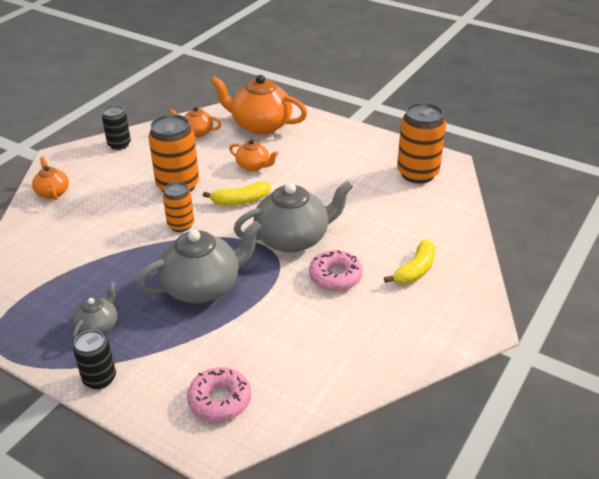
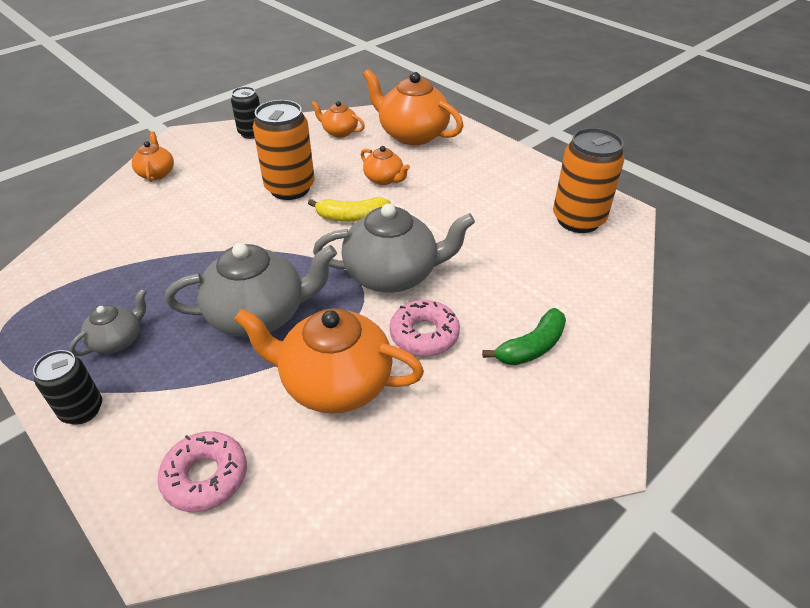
camera: 15 degrees right, 5 degrees up
(181, 225) = (271, 234): orange can -> none
(284, 321) = (334, 383): none -> orange teapot
(415, 270) = (531, 347): yellow banana -> green banana

